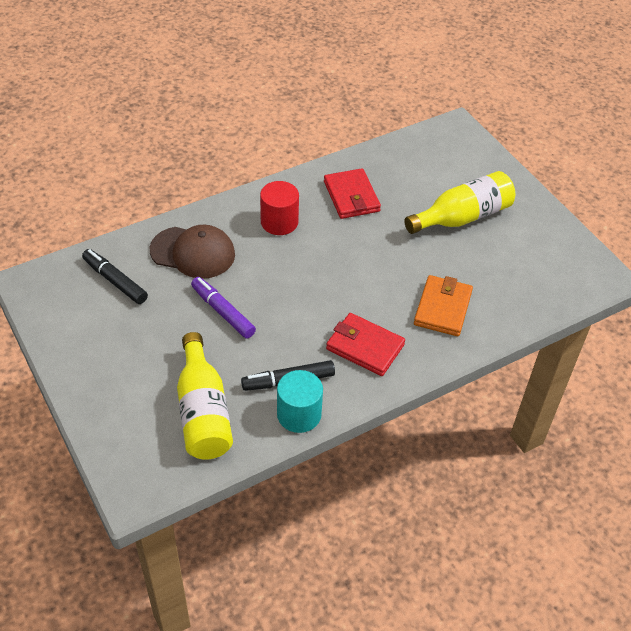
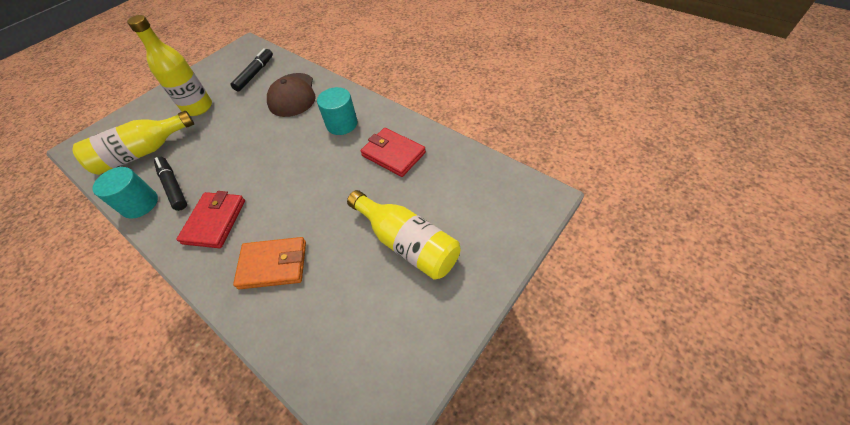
camera: 75 degrees right, 5 degrees up
(146, 348) = (198, 107): none -> yellow bottle
(223, 312) = (238, 129): purple marker -> none
(279, 222) = (342, 124): red cylinder -> turquoise cylinder
(351, 196) = (393, 154): red wallet -> red wallet turned 75 degrees clockwise

